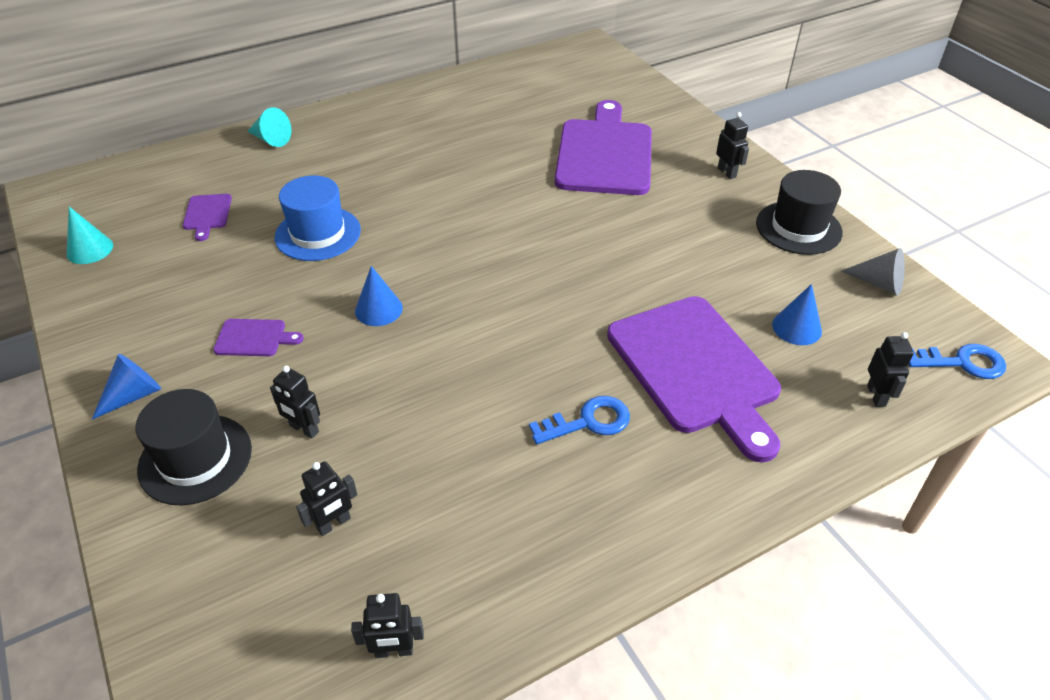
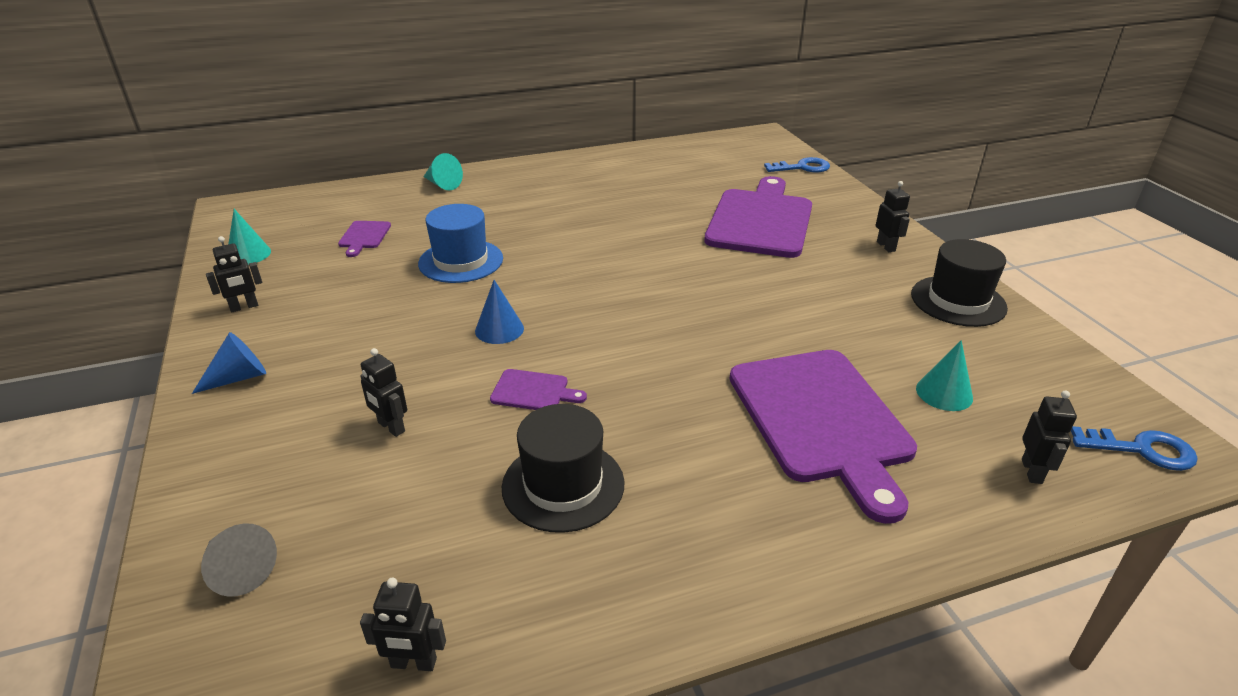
camera: 10 degrees right, 10 degrees down
(195, 459) = (275, 441): black hat -> black hat (563, 485)
(254, 338) = (370, 341): purple cutting board -> purple cutting board (533, 391)
(334, 524) = (391, 521): black robot -> black robot (244, 307)
(588, 422) = (691, 457): blue key -> blue key (802, 167)
(797, 327) = (944, 393): blue cone -> turquoise cone
(878, 283) = (1045, 361): grey cone -> grey cone (239, 570)

